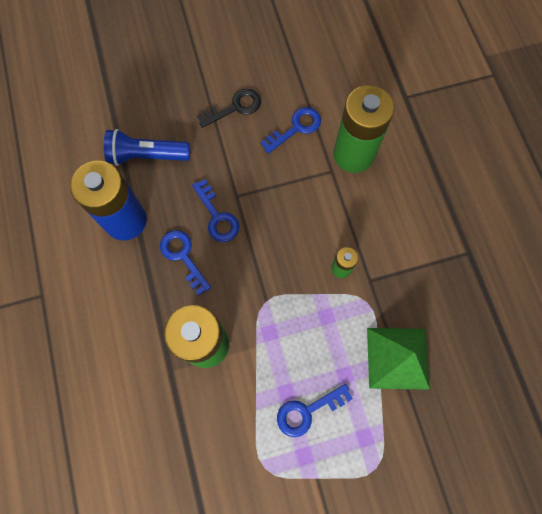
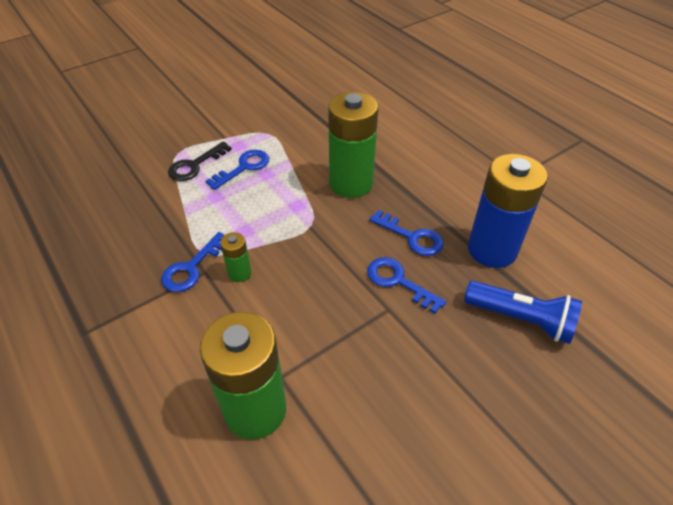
camera: 160 degrees right, 25 degrees down
(147, 156) = (521, 319): blue flashlight -> blue flashlight turned 45 degrees clockwise
(235, 107) = (453, 423): black key -> black key (195, 165)
(295, 128) = (352, 421): blue key -> blue key (192, 267)
(398, 358) = (166, 219): green pyramid -> none

